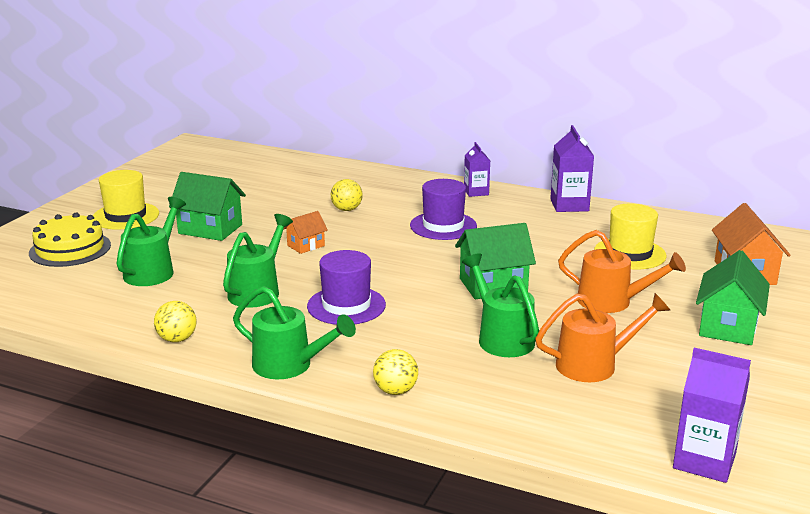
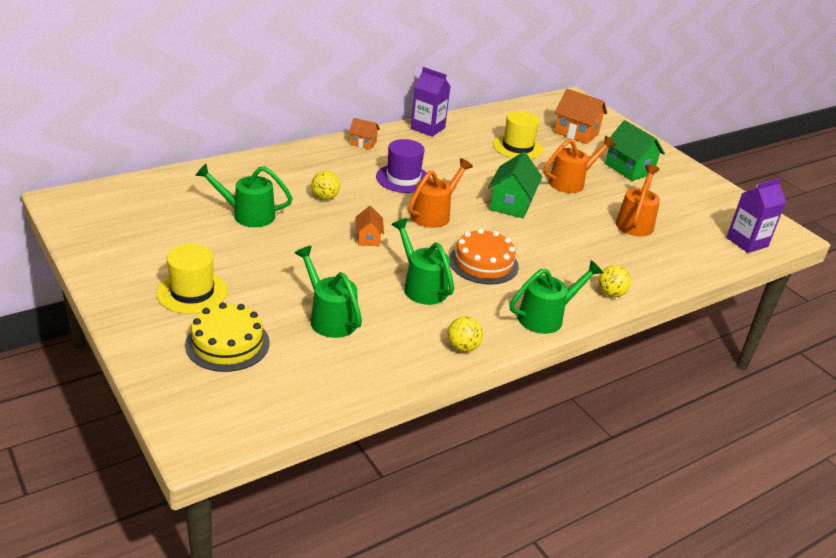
camera: 60 degrees left, 10 degrees up
(210, 229) = (281, 264): green house -> none
(346, 305) = (483, 263): purple hat -> orange cake
(401, 258) = (434, 214): none -> orange watering can
(476, 192) = (363, 143): purple carton -> orange house
(501, 337) = (579, 233): green watering can -> green watering can (247, 215)

